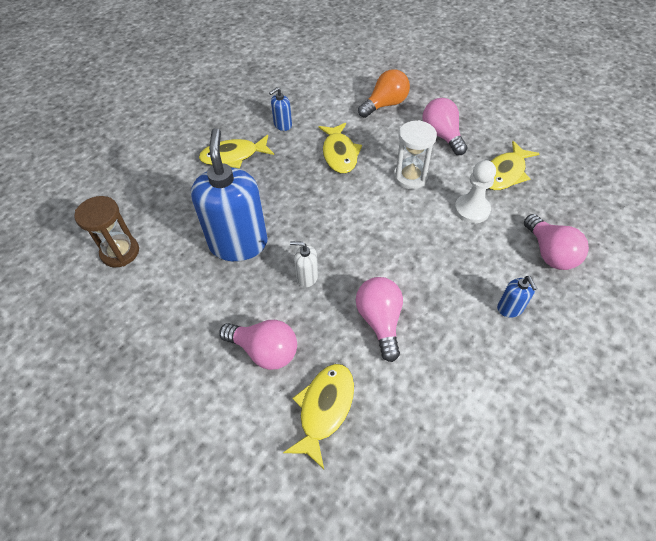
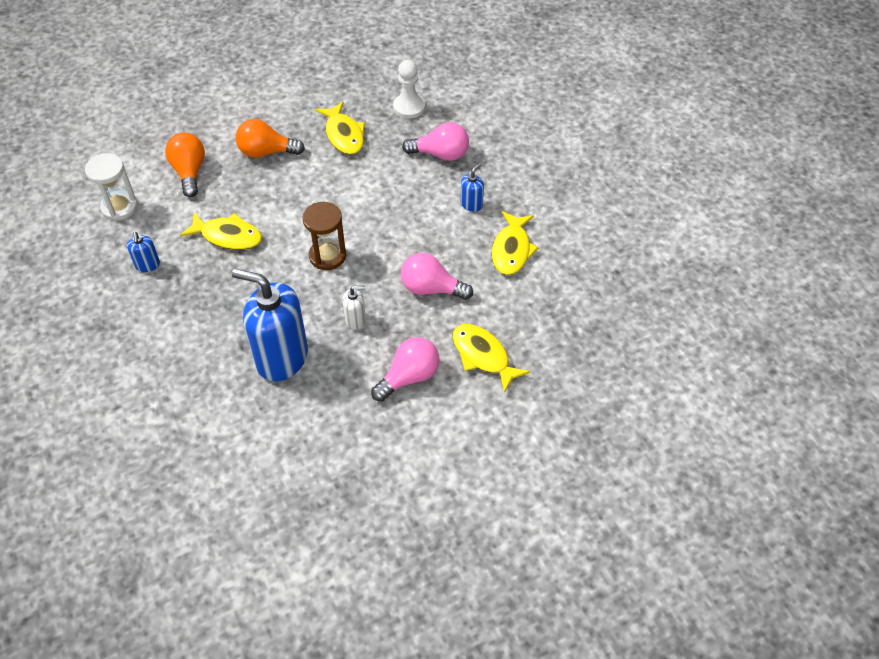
camera: 65 degrees left, 0 degrees up
(120, 252) = (221, 461): brown hourglass -> brown hourglass (327, 256)
(233, 156) = (159, 323): yellow fish -> yellow fish (512, 250)
(307, 277) = (355, 320): white soap dispenser -> white soap dispenser turned 135 degrees counterclockwise
(410, 177) = (298, 198): white hourglass -> white hourglass (119, 207)
(442, 135) = (266, 152): pink light bulb -> orange light bulb
(471, 210) = (366, 177): white pawn -> white pawn (409, 107)
(510, 308) = (471, 204): blue soap dispenser -> blue soap dispenser turned 60 degrees counterclockwise

